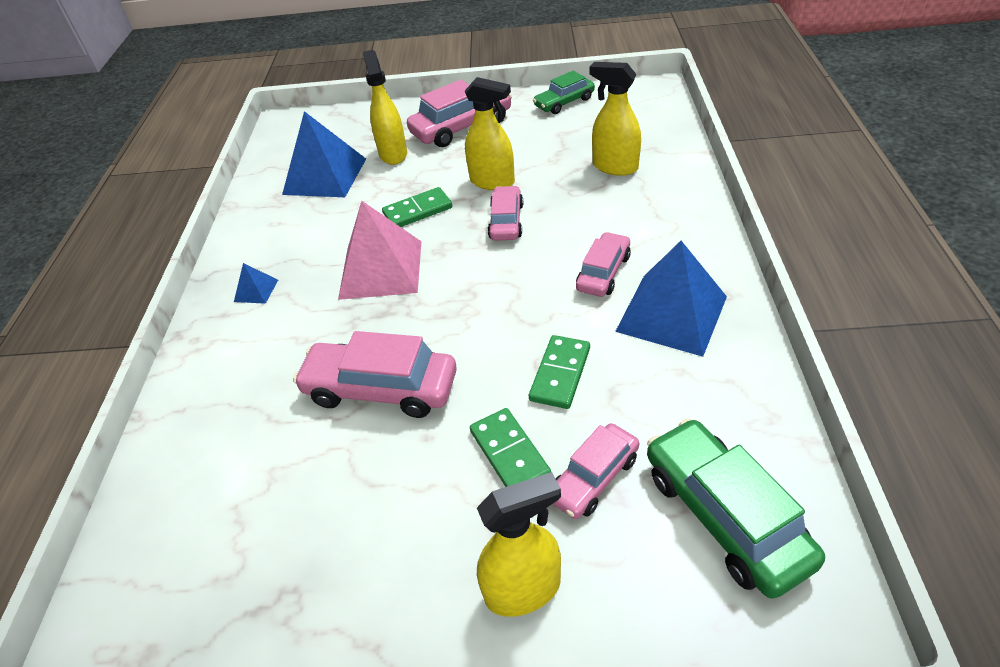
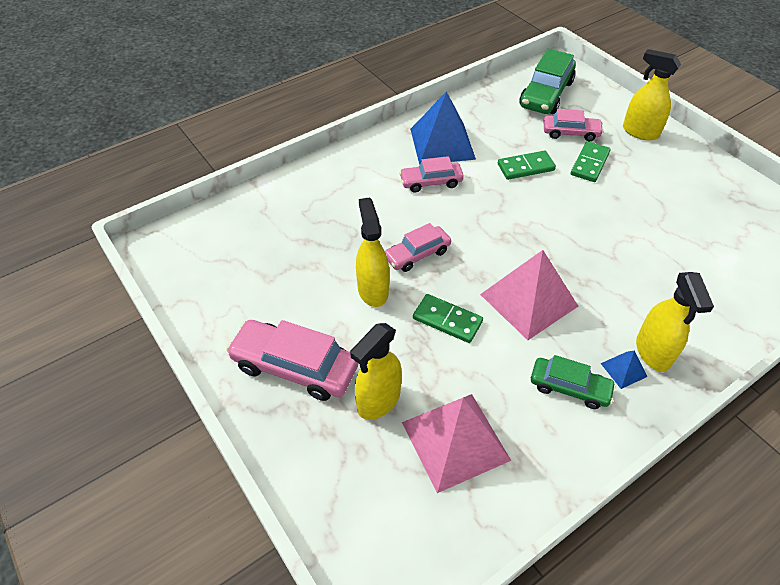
camera: 130 degrees left, 5 degrees up
(325, 176) = (455, 440): blue pyramid -> pink pyramid
(381, 389) = (613, 234): pink car -> none
(564, 102) = (207, 302): green car -> green car (569, 387)
(614, 167) = (304, 222): yellow spray bottle -> yellow spray bottle (653, 352)

